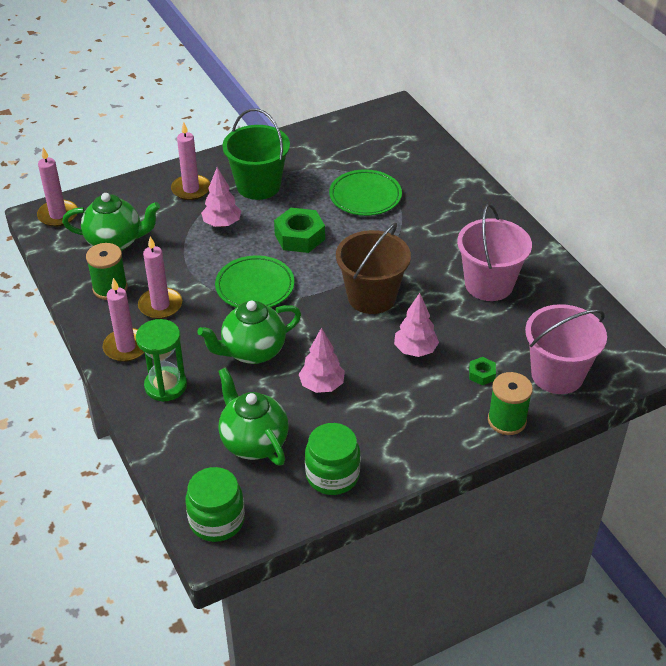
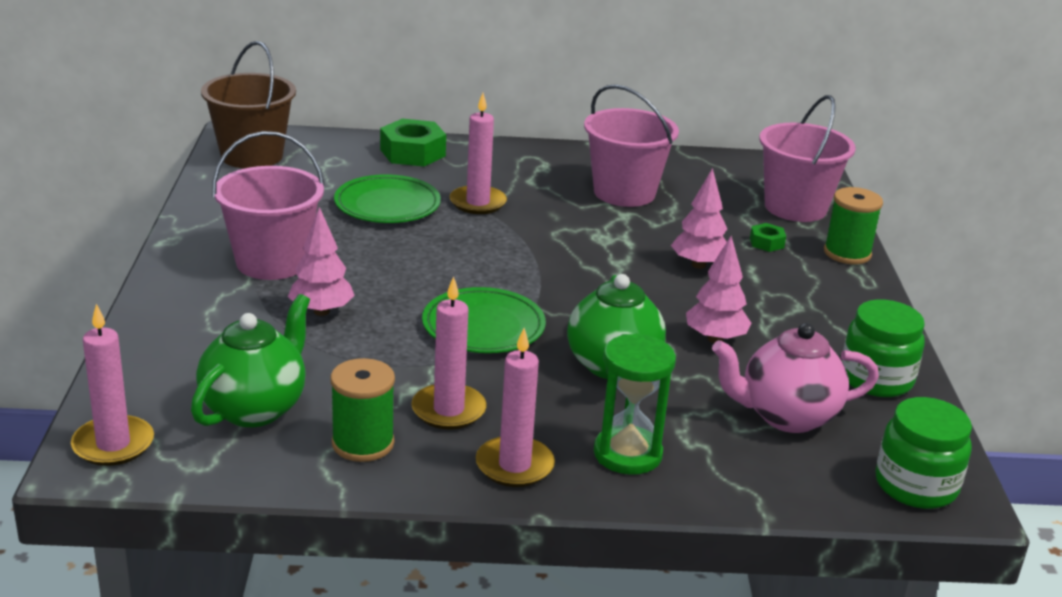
camera: 65 degrees left, 15 degrees down
(191, 189) = (210, 311): pink candle -> pink candle (478, 203)
(253, 442) = (786, 416): green teapot -> pink teapot
(258, 186) = (272, 262): green bucket -> pink bucket
(299, 237) = (416, 267): green nut -> green nut (412, 153)
(371, 297) = (581, 260): brown bucket -> brown bucket (252, 156)

